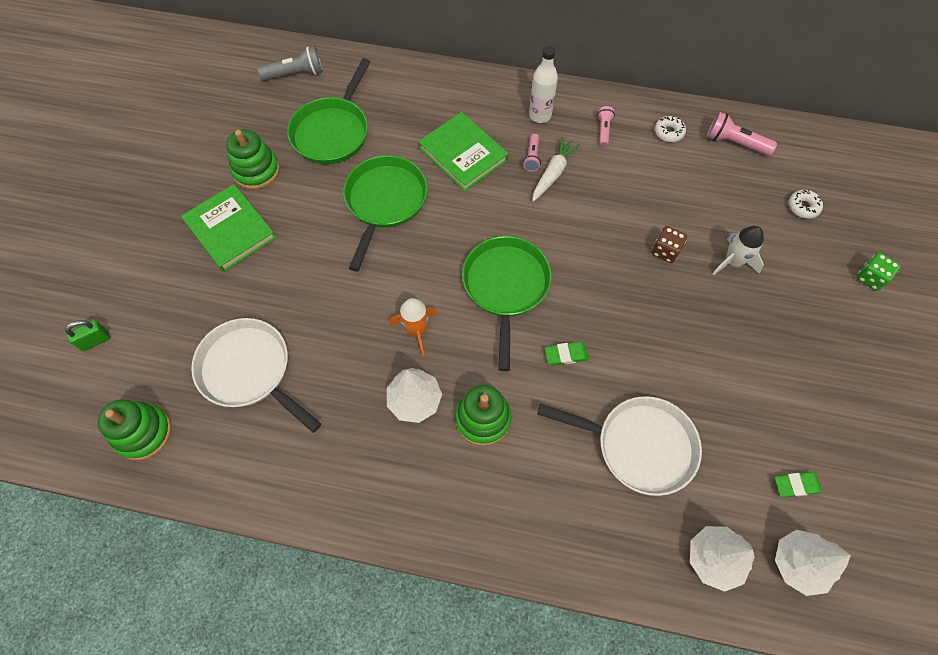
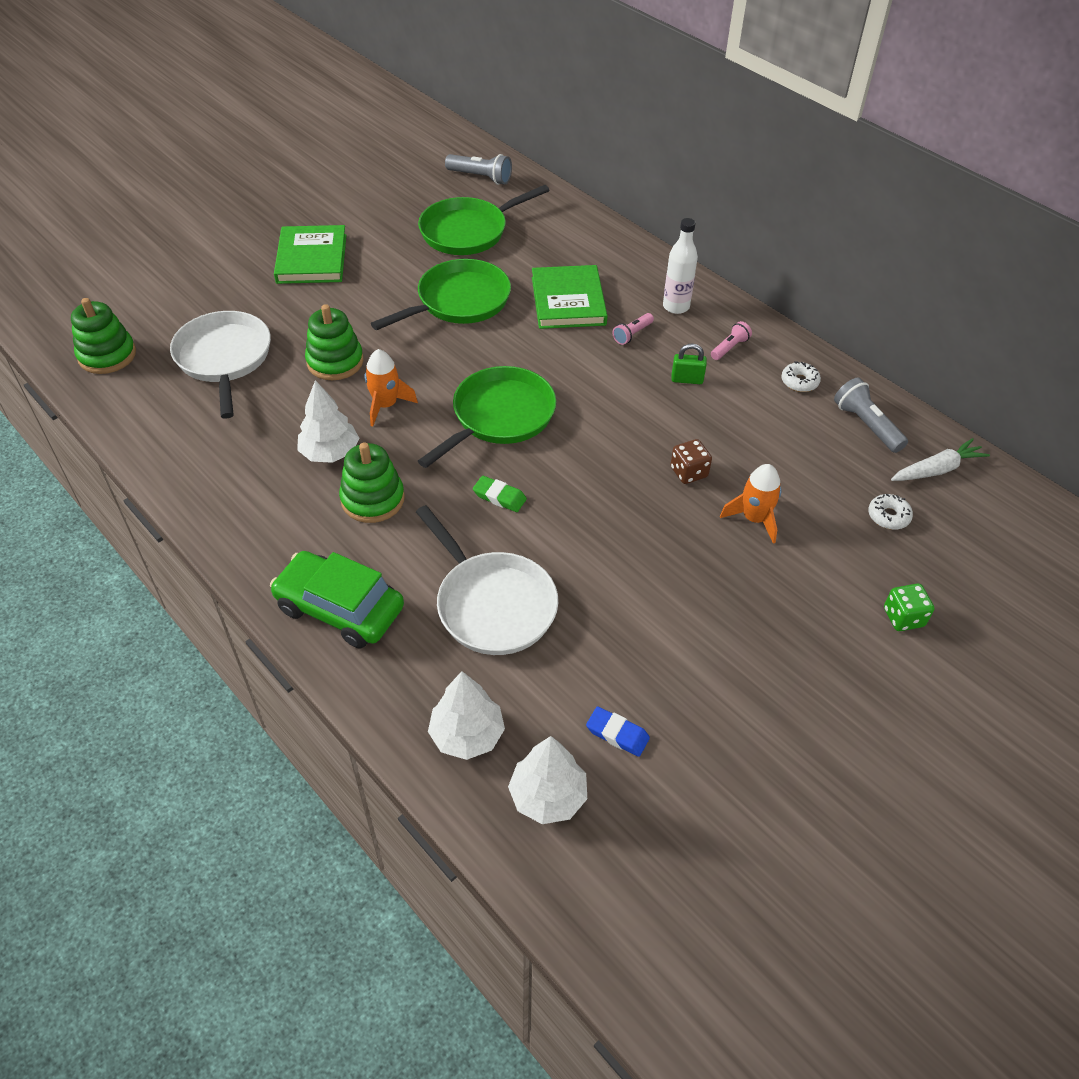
camera: 35 degrees right, 15 degrees down
(95, 341) = (138, 279): green padlock -> green padlock (687, 379)
(256, 171) = (375, 229): green stacking toy -> green stacking toy (335, 362)
(545, 526) = (340, 608): none -> green car
(553, 173) = (639, 356): white carrot -> white carrot (936, 469)
(733, 261) = (754, 519): white rocket -> orange rocket
(734, 143) = (866, 425): pink flashlight -> grey flashlight
(796, 485) = (617, 734): green eraser -> blue eraser

